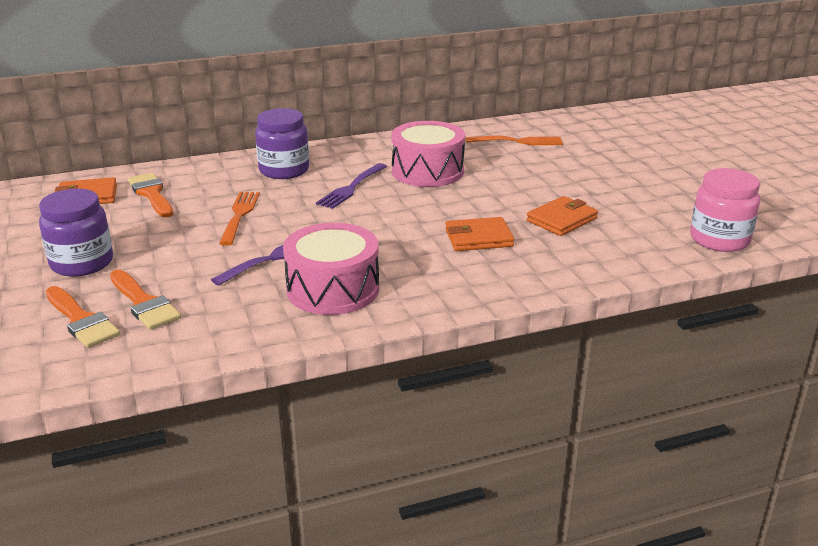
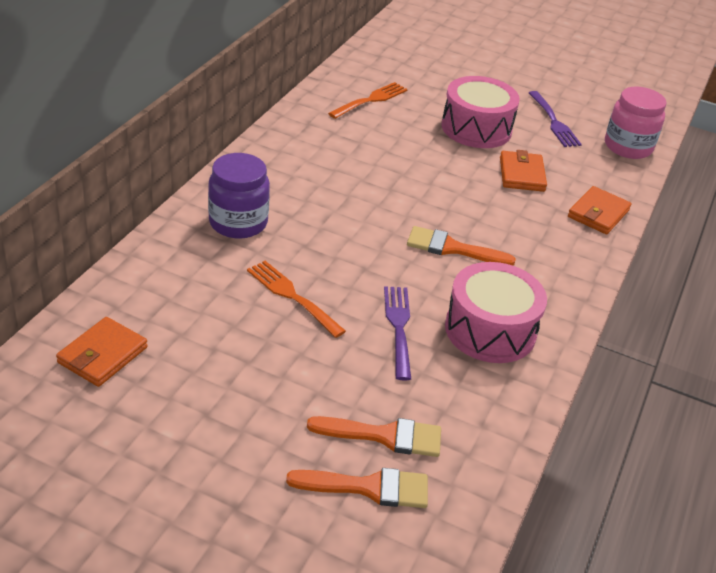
camera: 50 degrees left, 10 degrees up
(82, 263) = (253, 432): purple jar -> none
(151, 194) = (164, 316): orange brush -> orange brush (452, 248)
(351, 187) = (329, 215): purple fork -> purple fork (553, 121)
(427, 171) = (357, 167): pink drum -> pink drum (476, 128)
(478, 238) = (500, 222): orange wallet -> orange wallet (598, 213)

